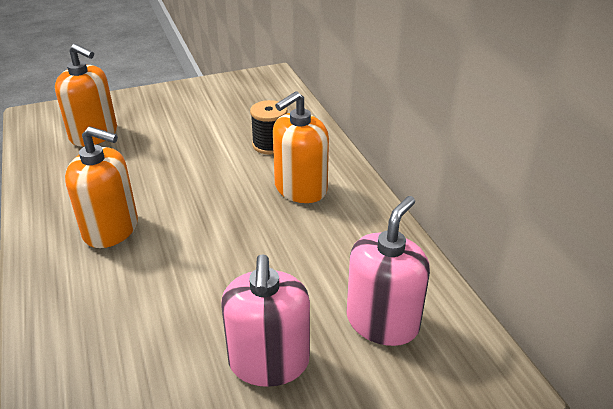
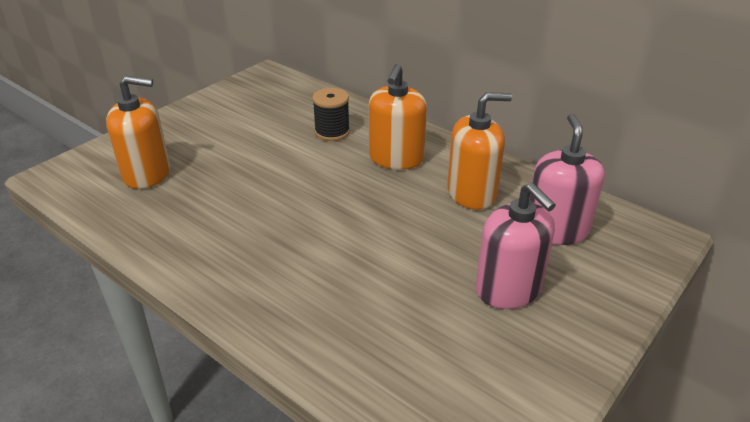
camera: 30 degrees left, 0 degrees up
(111, 229) = (265, 246): orange soap dispenser -> orange soap dispenser (472, 193)

